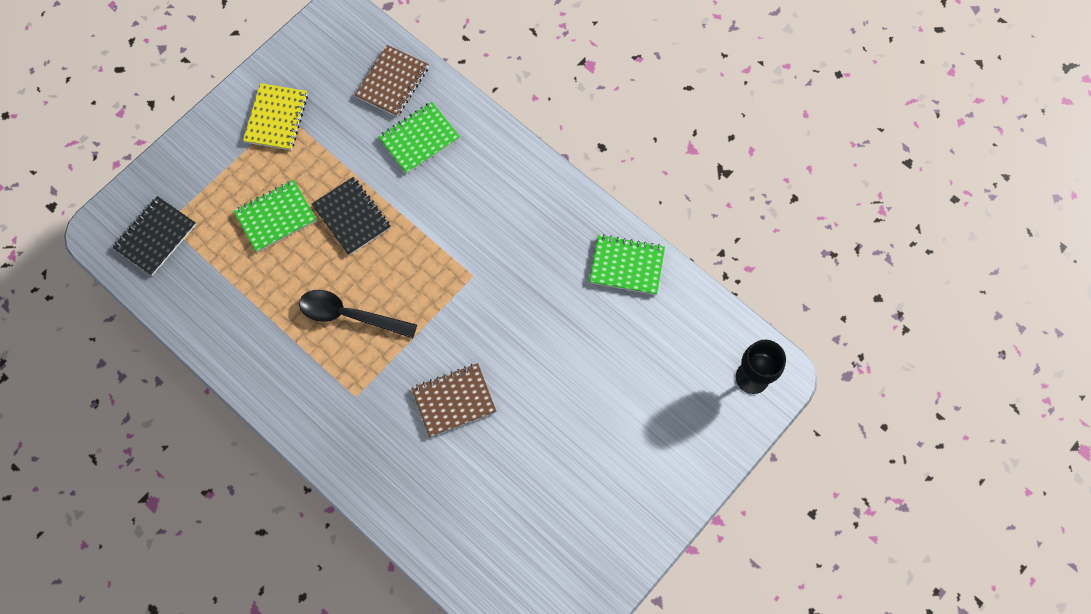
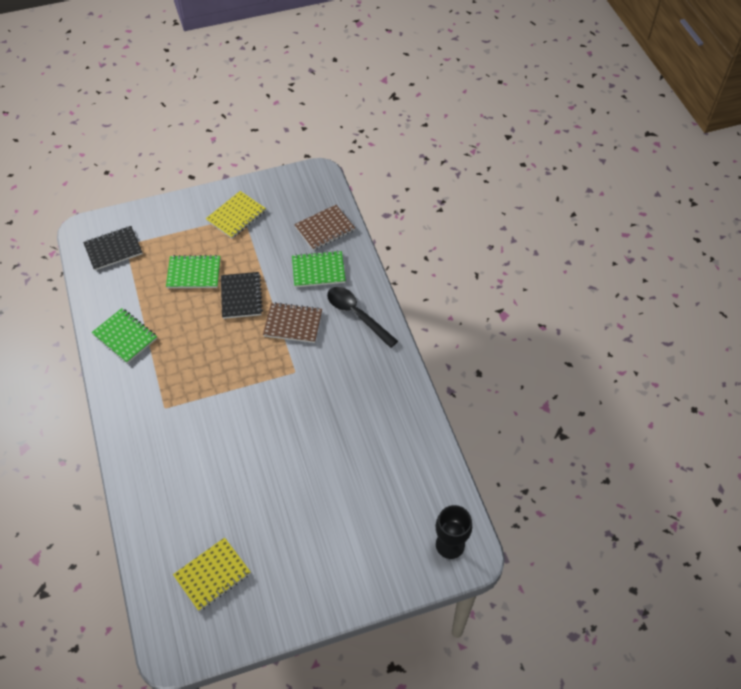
camera: 30 degrees right, 15 degrees down
(349, 315) = (197, 355): black spoon -> black spoon (356, 314)
(454, 400) = (226, 445): brown notebook -> brown notebook (293, 324)
(534, 547) = (212, 575): none -> yellow notebook
(626, 265) = (406, 419): green notebook -> green notebook (125, 336)

